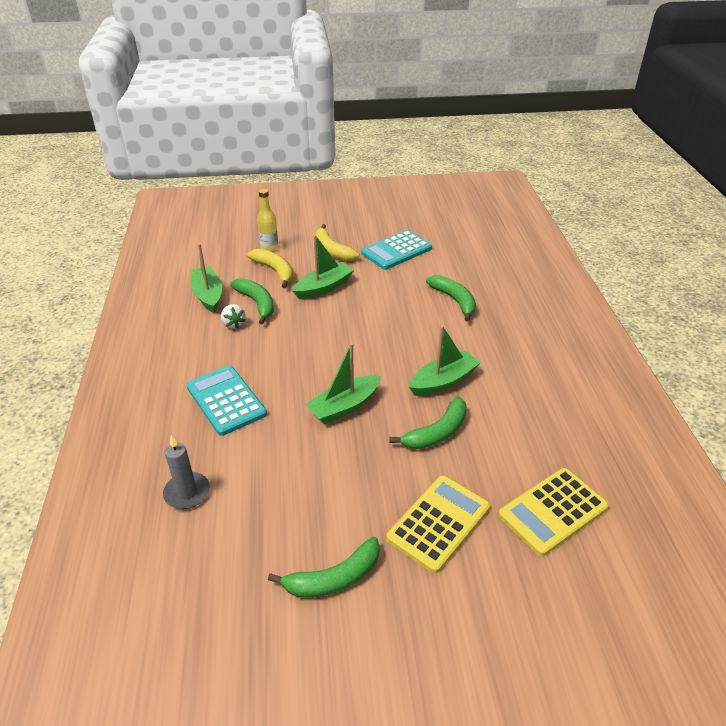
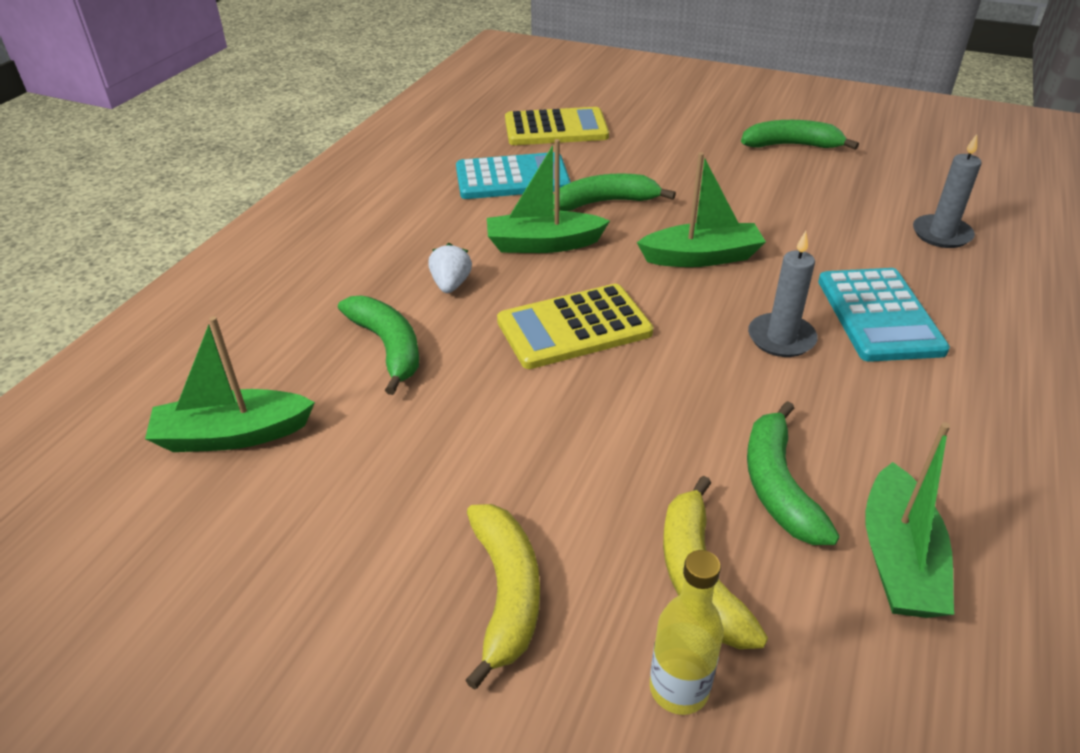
camera: 150 degrees left, 0 degrees up
(233, 324) = (844, 451): white strawberry -> white strawberry (451, 285)
(276, 367) = (781, 338): none -> grey candle
(324, 287) = (607, 472): green boat -> green boat (233, 435)
(396, 251) = (356, 518): turquoise calculator -> turquoise calculator (512, 178)
(438, 523) = (669, 148): yellow calculator -> yellow calculator (574, 327)
(454, 300) = (388, 347): green banana -> green banana turned 150 degrees clockwise

